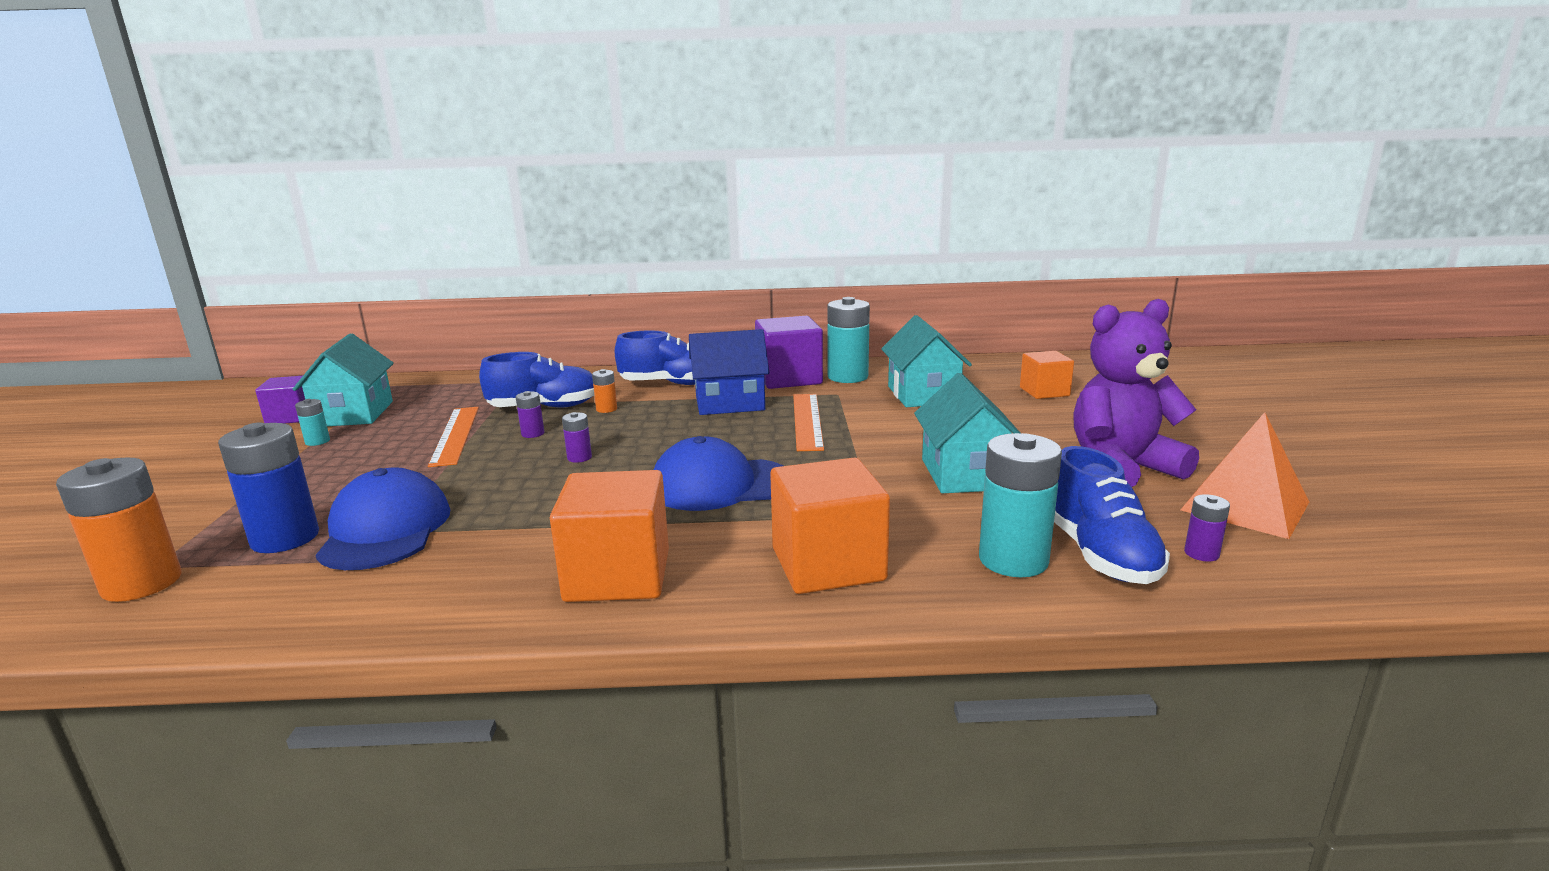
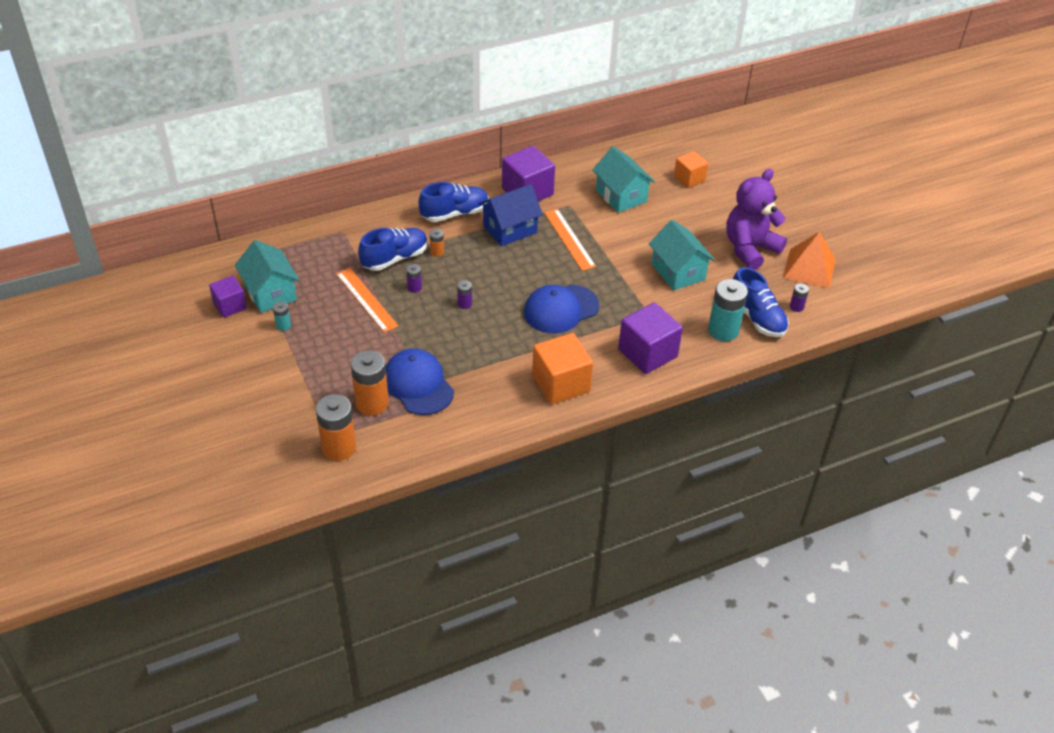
camera: 25 degrees left, 25 degrees up
(285, 538) = (372, 403): blue battery -> orange battery
(828, 564) = (647, 353): orange cube -> purple cube
(847, 377) = (564, 182): turquoise battery -> none

